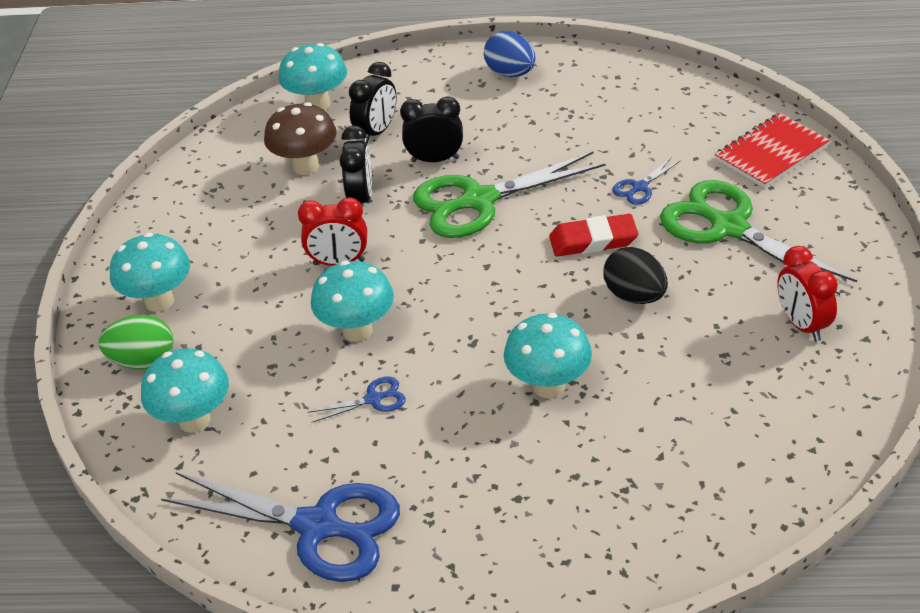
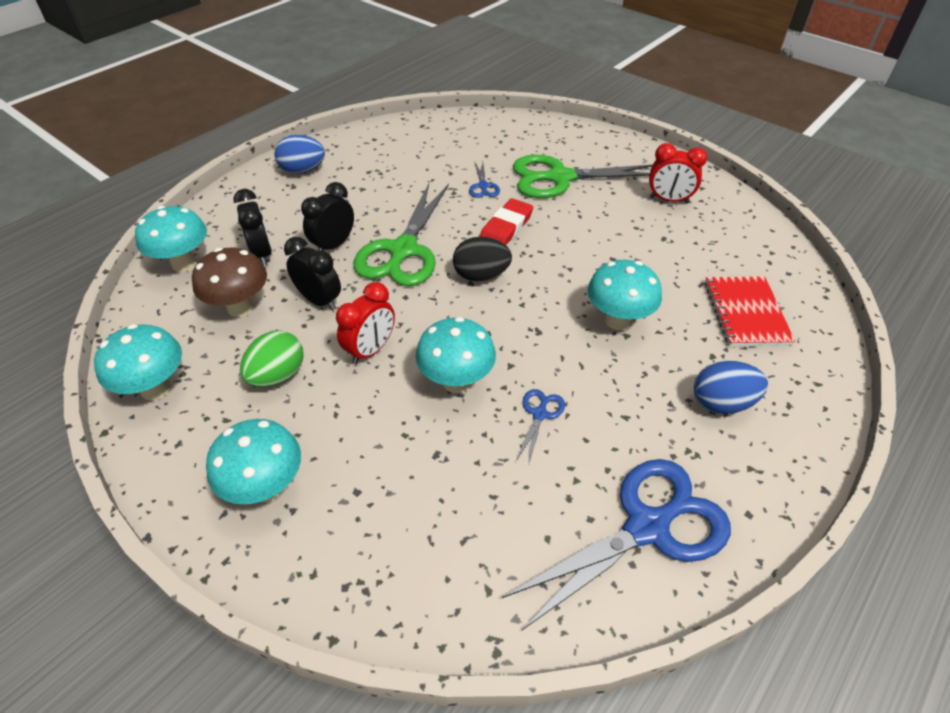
camera: 55 degrees left, 5 degrees up
(143, 361) = (327, 543): green egg -> green egg (278, 376)
(194, 420) = (443, 546): turquoise mushroom -> turquoise mushroom (155, 389)
(515, 511) = (722, 403): none -> blue egg
(635, 296) = (576, 241): black egg -> black egg (481, 275)
(771, 153) = (518, 132): red notebook -> red notebook (746, 313)

